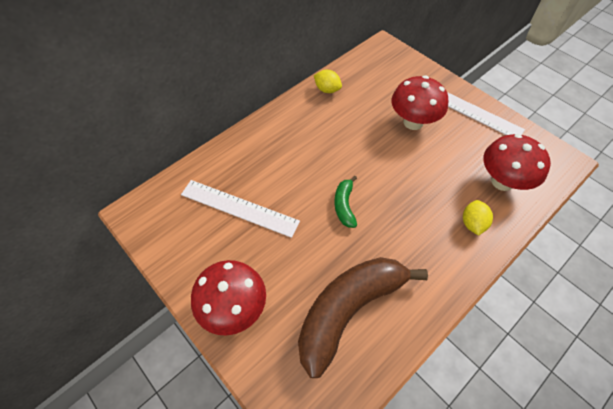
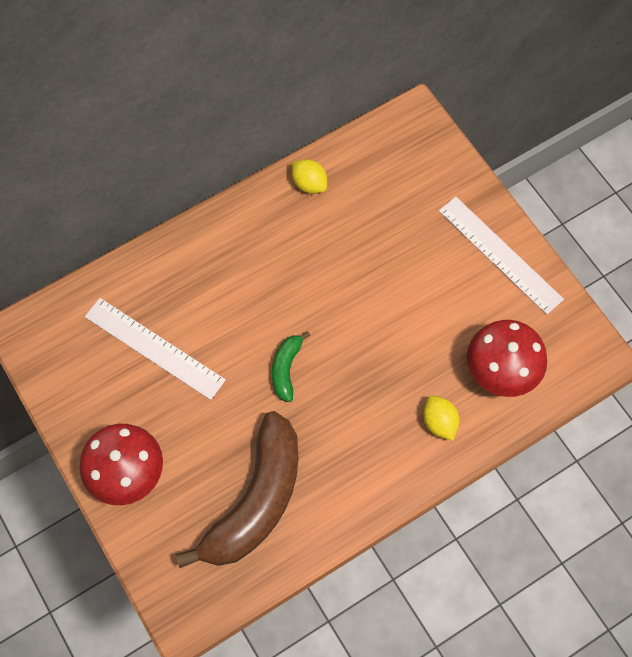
camera: 10 degrees right, 10 degrees up
(348, 310) = (256, 500): brown banana -> brown banana turned 150 degrees clockwise
(413, 122) = (414, 260): red mushroom -> none
(472, 223) = (439, 422): yellow lemon -> yellow lemon turned 45 degrees counterclockwise

